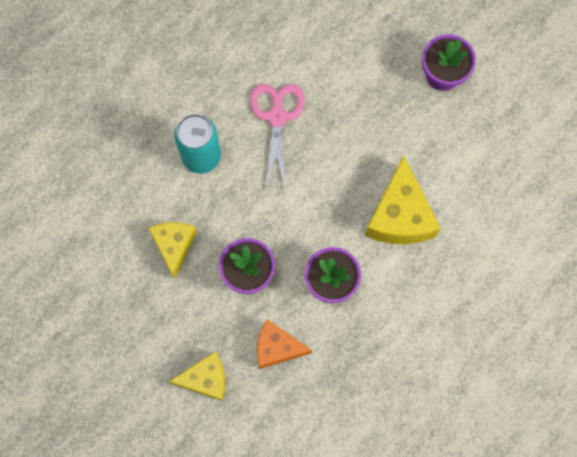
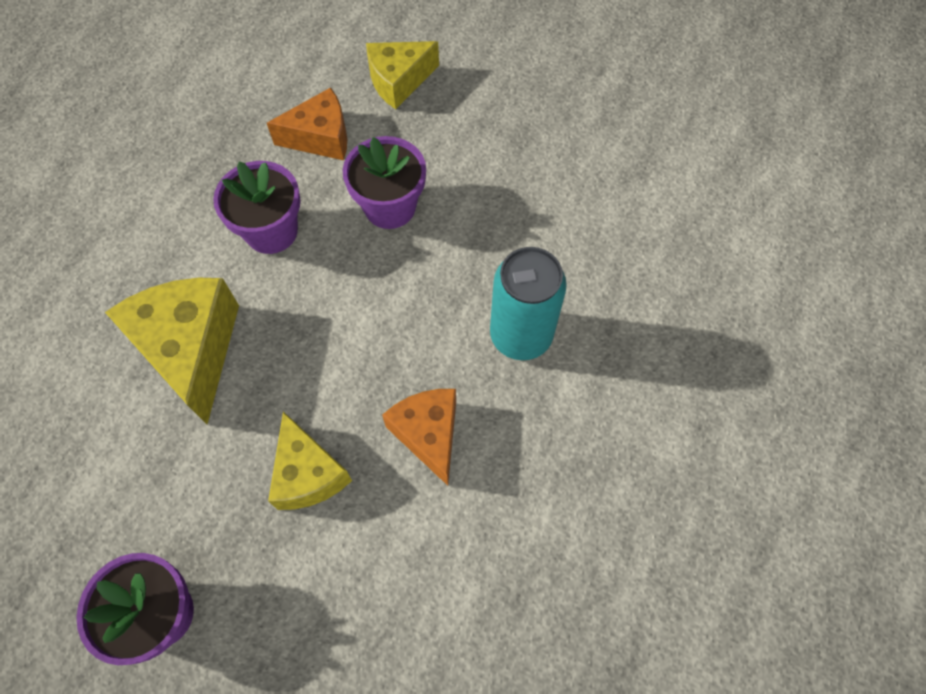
camera: 160 degrees right, 10 degrees down
(174, 245) = (505, 208): yellow cheese -> yellow cheese (308, 474)
(277, 117) = (428, 434): pink scissors -> orange cheese

